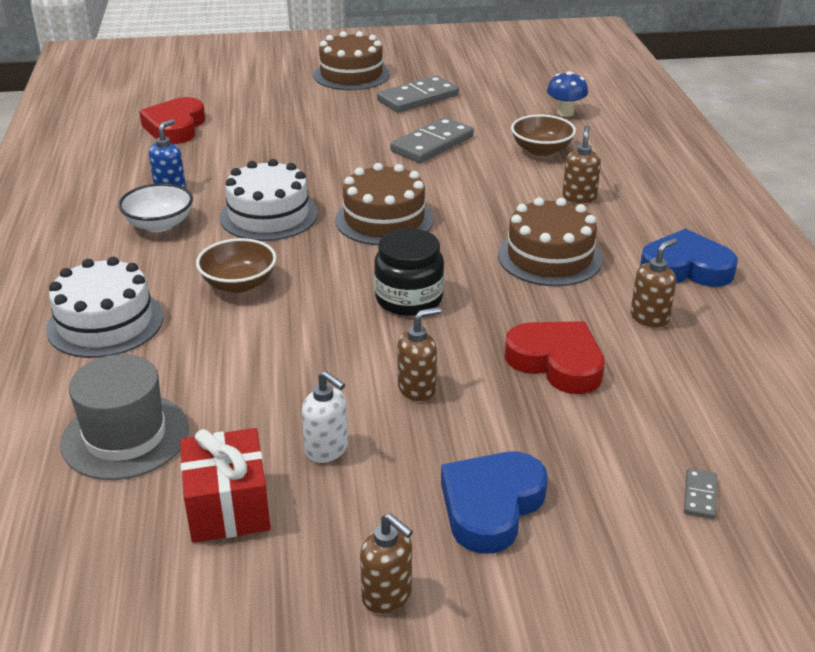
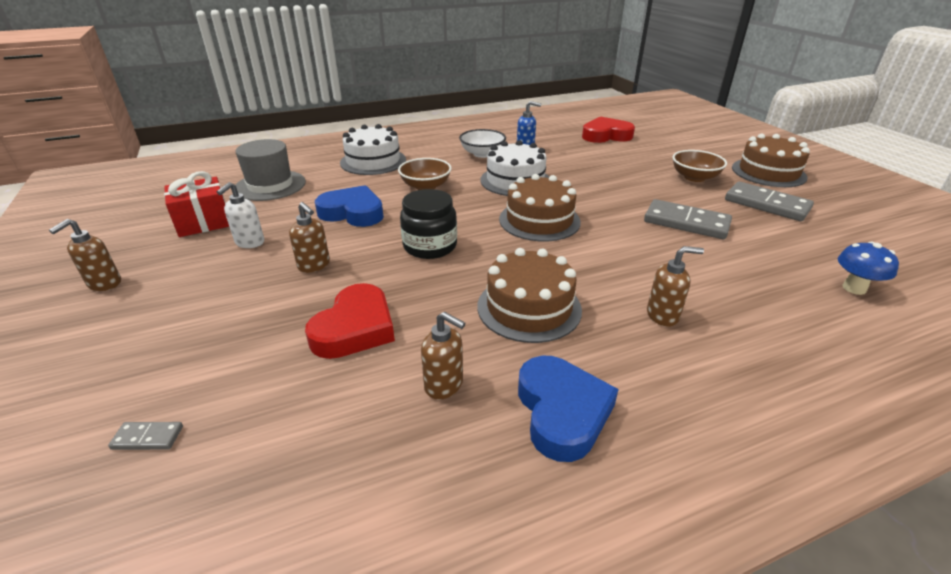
camera: 75 degrees right, 0 degrees up
(491, 506) = (174, 314): blue heart -> blue heart (352, 212)
(541, 150) = (742, 281): brown bowl -> brown bowl (694, 177)

